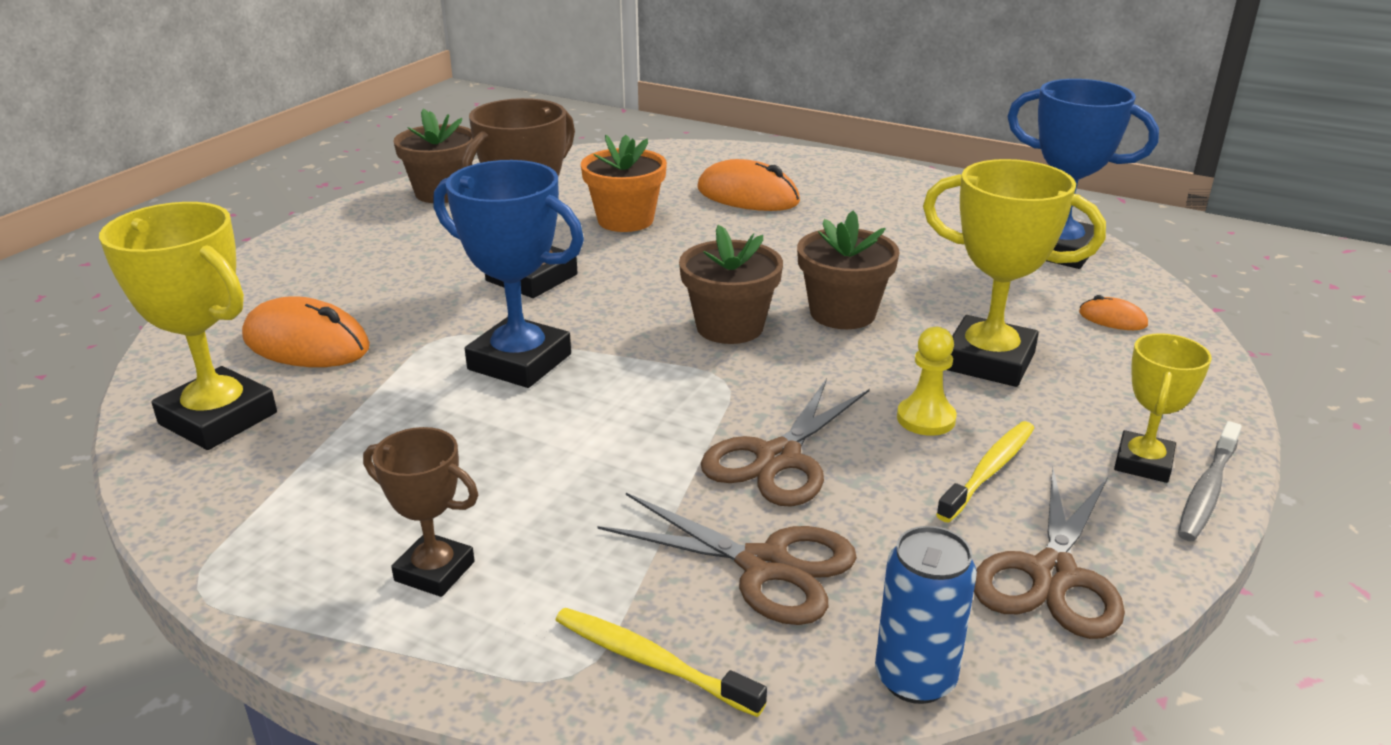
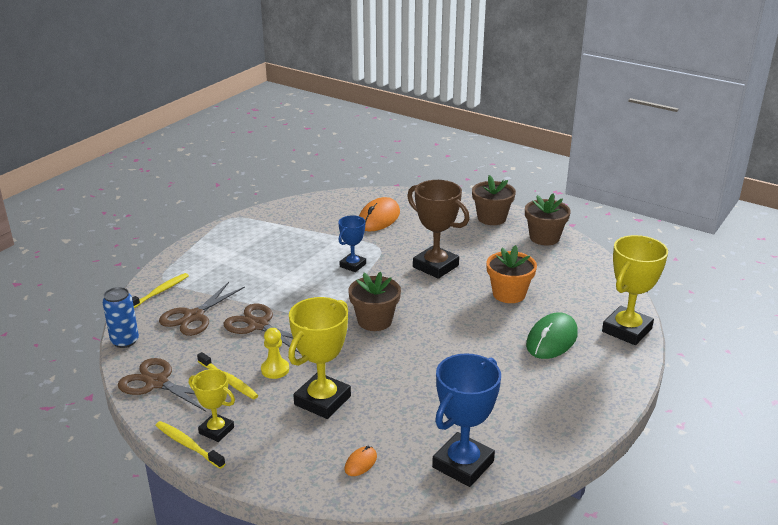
camera: 95 degrees right, 0 degrees up
(218, 418) = (325, 208): yellow trophy -> yellow trophy (627, 330)
(434, 571) = (221, 254): brown trophy -> none
(519, 362) = (353, 265): blue trophy -> blue trophy, size x0.58
(747, 195) = (551, 339): orange mouse -> green mouse
(842, 313) = (384, 358): brown flower pot -> brown flower pot (491, 218)
(1207, 491) = (188, 445): grey toothbrush -> yellow toothbrush

